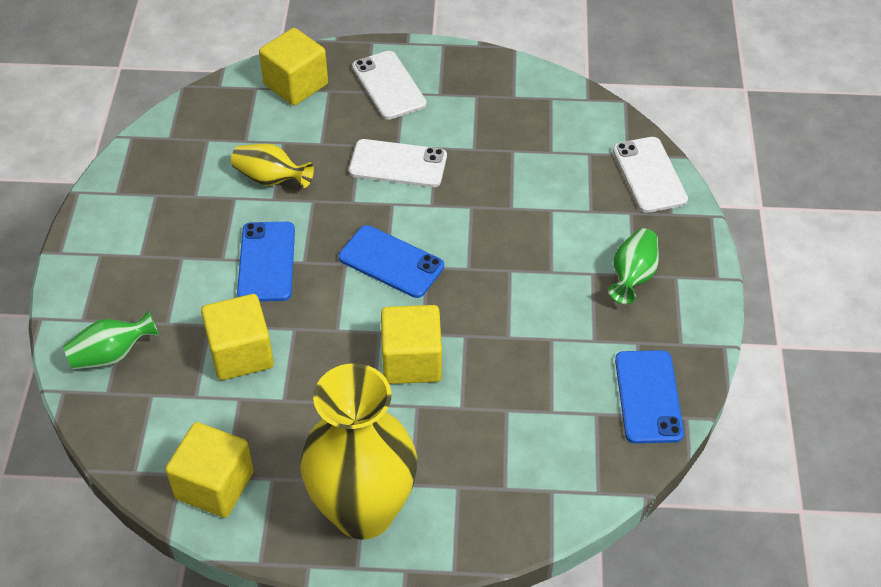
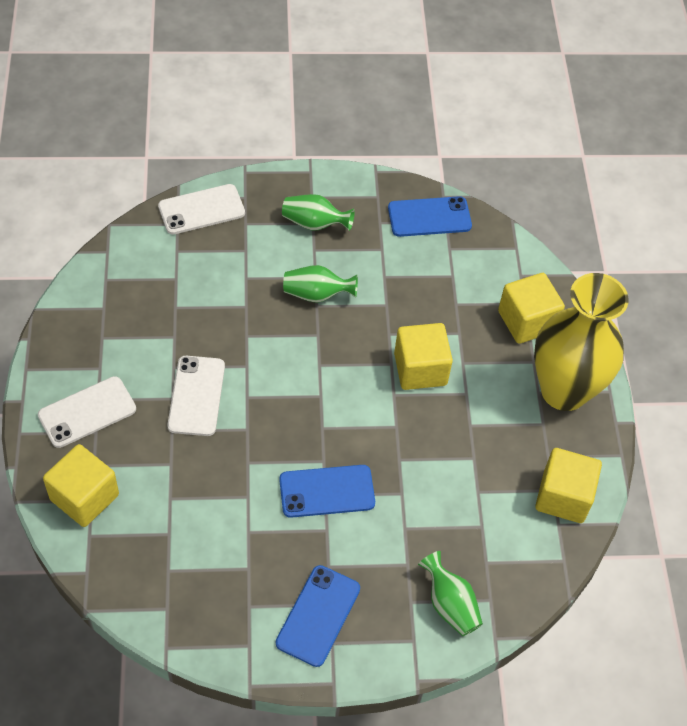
camera: 100 degrees left, 5 degrees up
(241, 353) = (432, 497): yellow cube -> yellow cube (526, 321)
(271, 179) = (221, 502): yellow vase -> none
(391, 262) = (317, 392): blue phone -> blue phone (318, 615)
(525, 271) = (316, 294): none -> green vase

